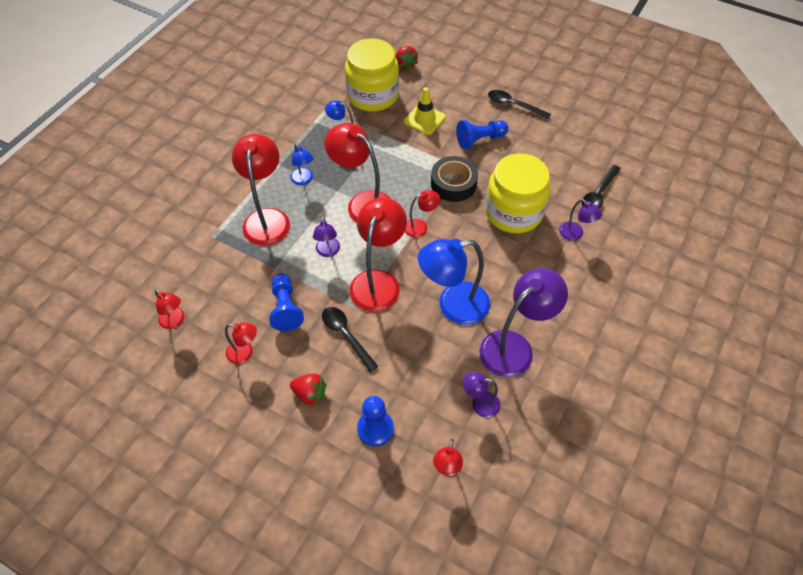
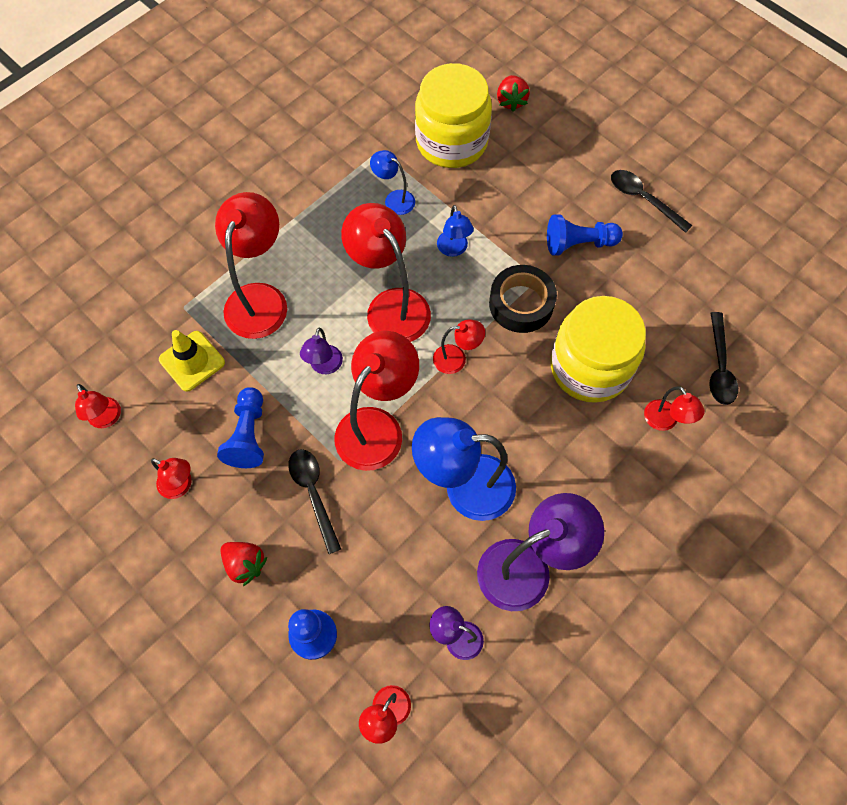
camera: 15 degrees right, 10 degrees up
(303, 180) = (322, 252): blue lamp -> blue lamp (453, 249)
(424, 119) = (511, 194): yellow traffic cone -> yellow traffic cone (192, 361)
(575, 234) = (665, 421): purple lamp -> red lamp
(598, 193) = (719, 366): black spoon -> black spoon turned 45 degrees counterclockwise

